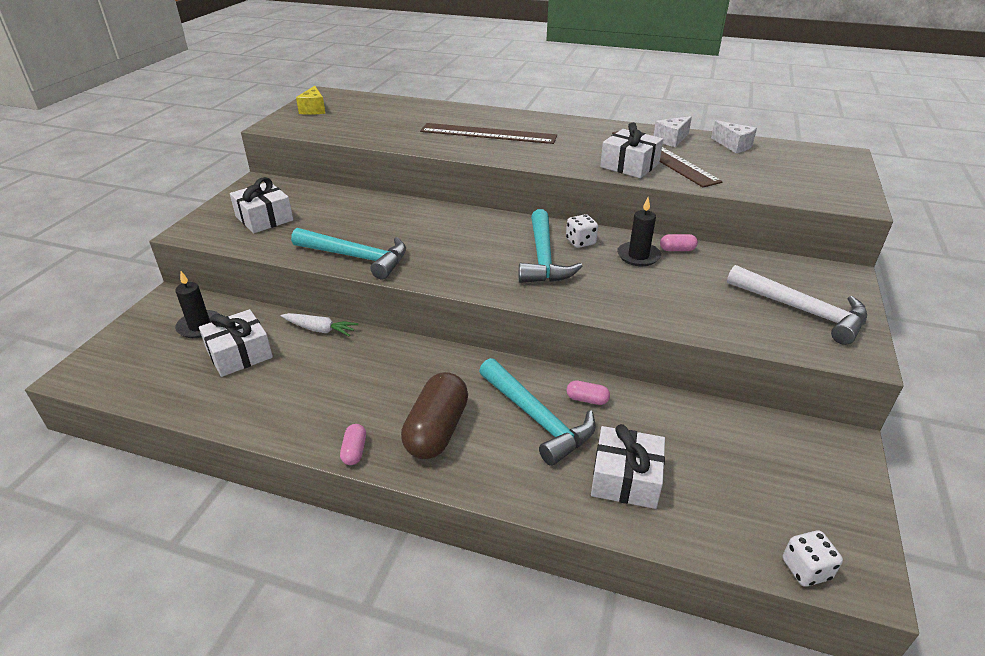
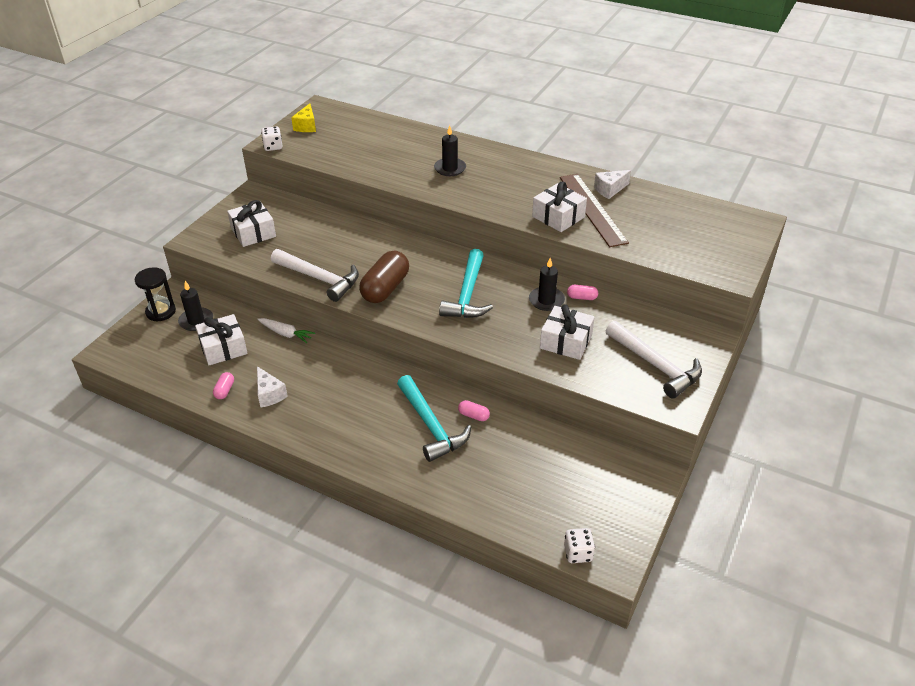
camera: 10 degrees right, 5 degrees up
(151, 320) = (161, 312): none -> black hourglass
(354, 451) = (294, 434): pink capsule -> pink capsule (224, 390)
(356, 257) = (319, 278): turquoise hammer -> white hammer
(437, 430) = (355, 425): brown capsule -> brown capsule (385, 288)
(488, 133) = (450, 168): brown ruler -> black candle
(580, 242) = (504, 281): white dice -> white dice (273, 147)
(625, 478) = (479, 477): white gift -> white gift (566, 341)
(733, 145) = (662, 202): white cheese -> white cheese (269, 394)

